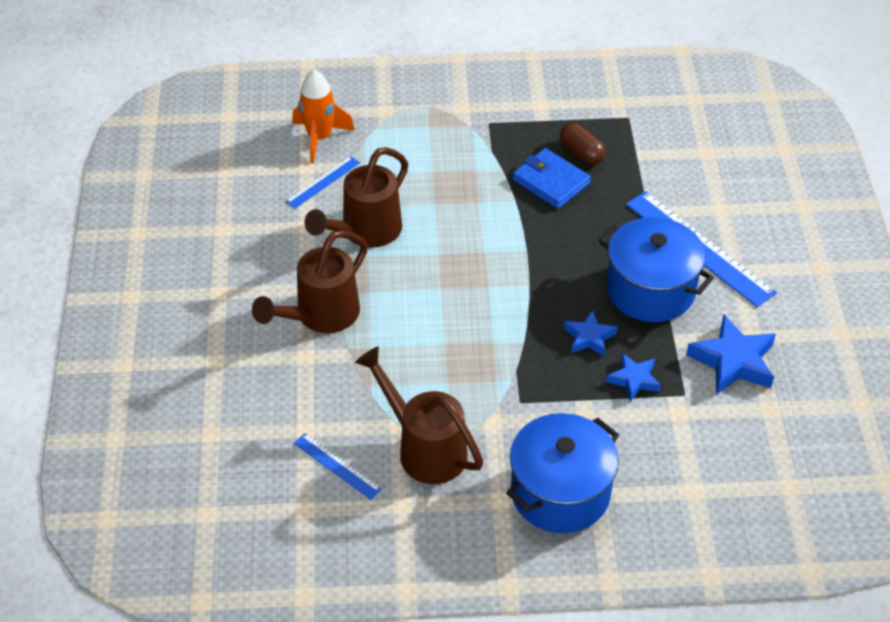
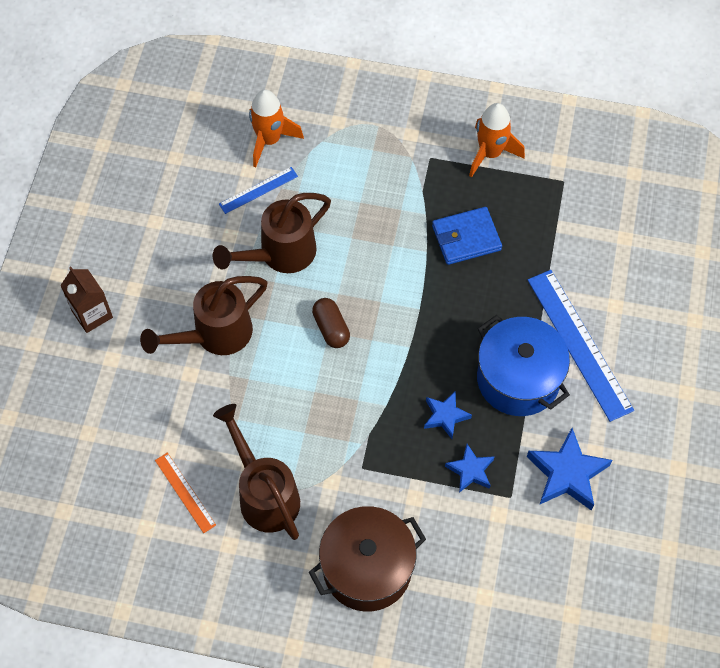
camera: 15 degrees right, 15 degrees up
(180, 324) = (92, 314): none -> brown carton
(337, 466) = (185, 492): blue ruler -> orange ruler
(547, 108) = (490, 153): none -> orange rocket
(551, 182) = (466, 238): blue wallet -> blue wallet turned 75 degrees counterclockwise
(560, 492) = (367, 568): blue pot -> brown pot
(581, 153) = (505, 212): brown capsule -> brown capsule (331, 328)

